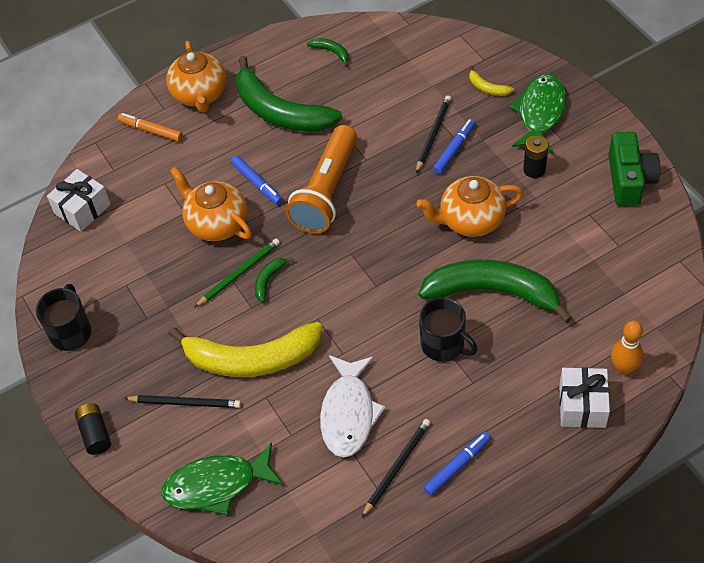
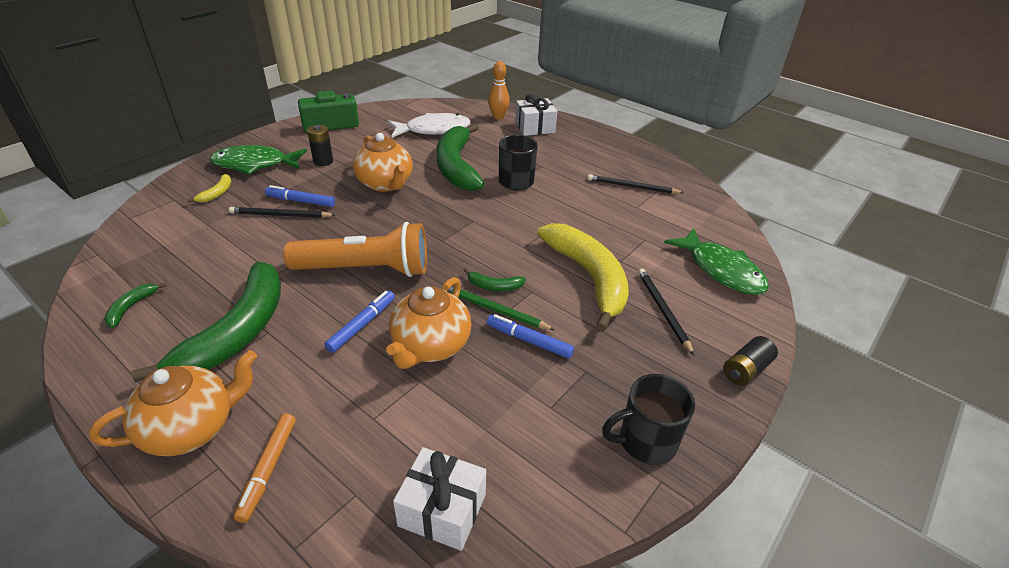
camera: 115 degrees left, 15 degrees down
(348, 413) = (604, 214): white fish -> white fish (433, 130)
(457, 466) = (612, 164): blue marker -> blue marker (529, 341)

